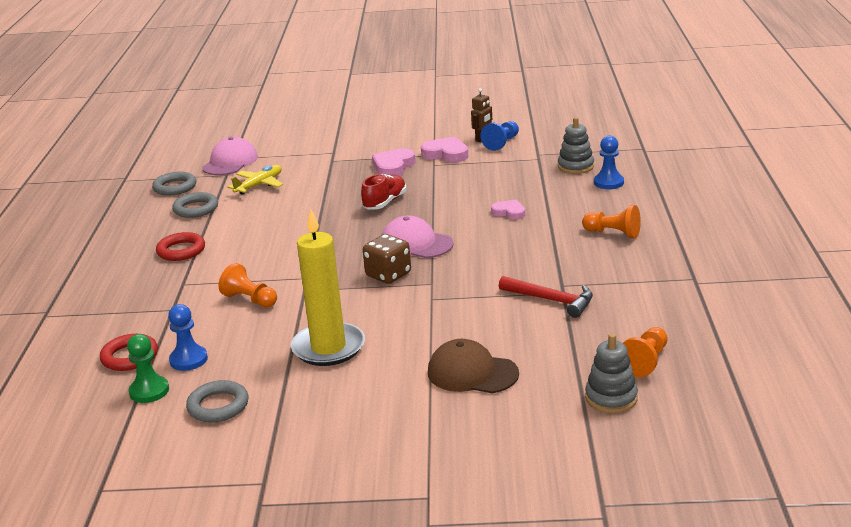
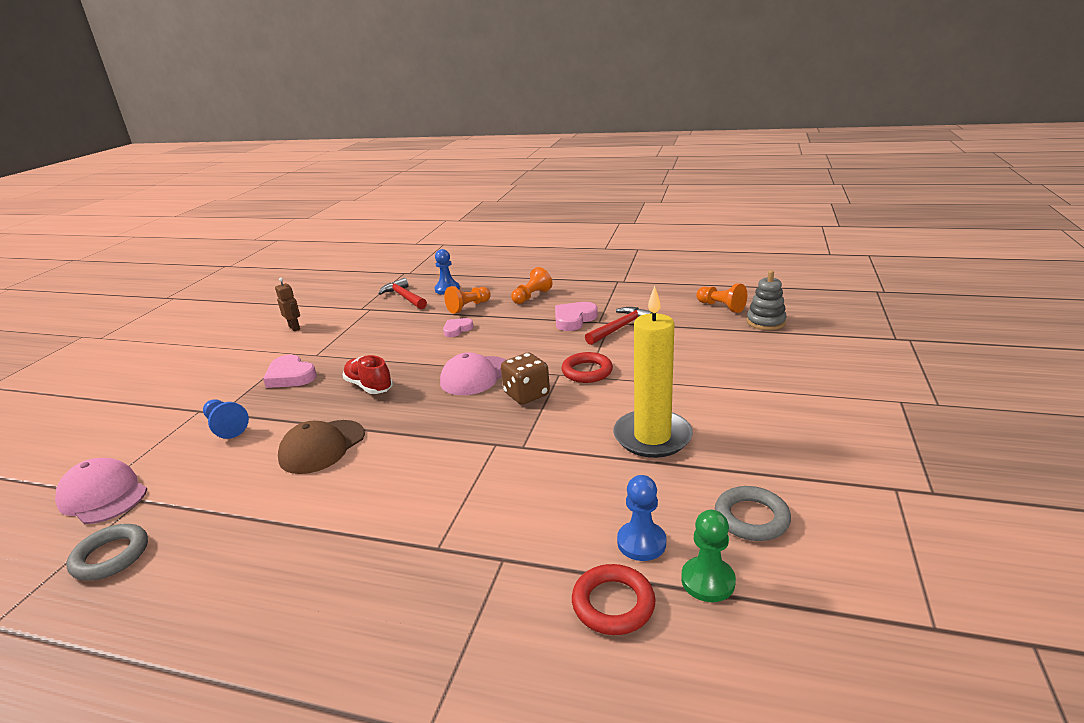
camera: 75 degrees left, 0 degrees up
(181, 250) = (336, 549): red ring -> red ring (587, 371)
(196, 209) = (216, 533): grey ring -> none
(250, 300) = (520, 487): orange pawn -> orange pawn (468, 307)
(259, 185) = (214, 471): yellow plane -> none
(446, 154) = (301, 347): pink heart -> pink heart (574, 319)
(472, 373) = (720, 368): brown cap -> brown cap (322, 447)
(502, 143) = (316, 320): blue pawn -> blue pawn (226, 427)
(575, 166) = (404, 297): grey stacking toy -> red hammer

